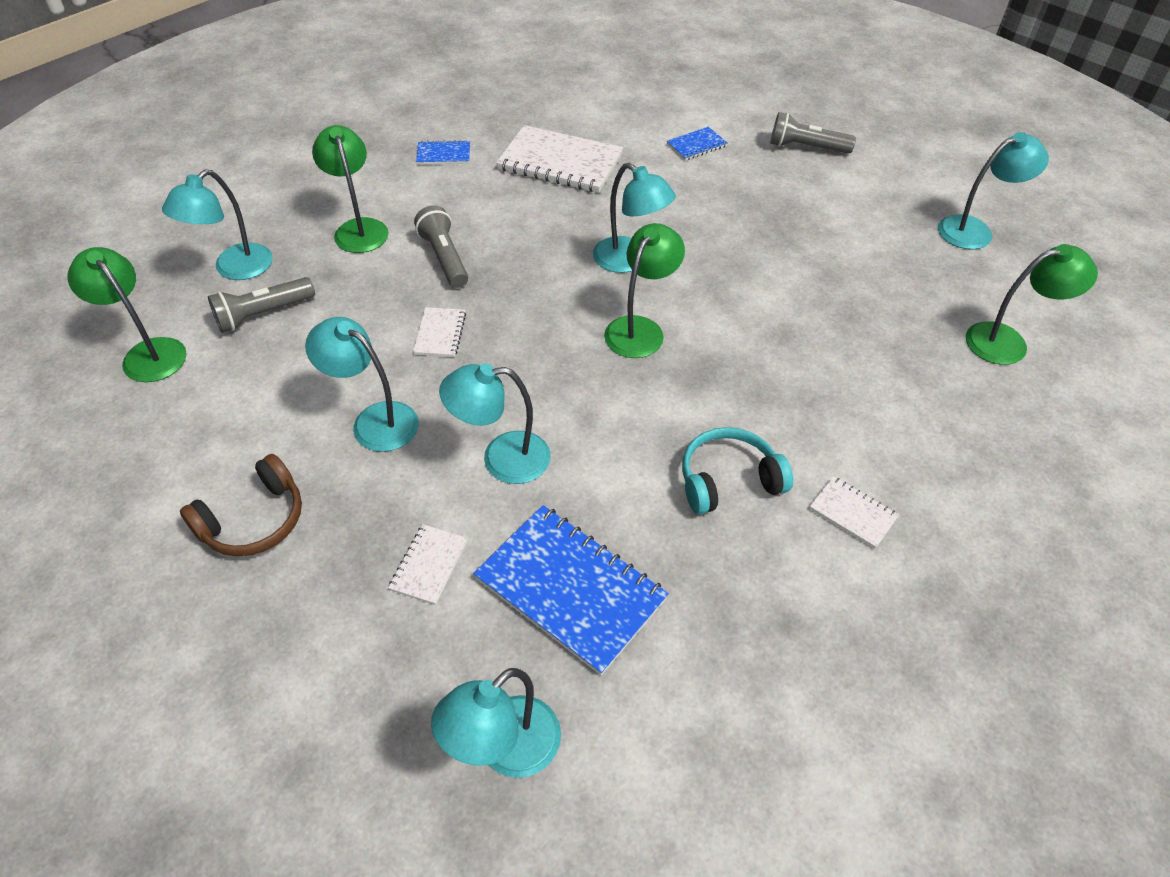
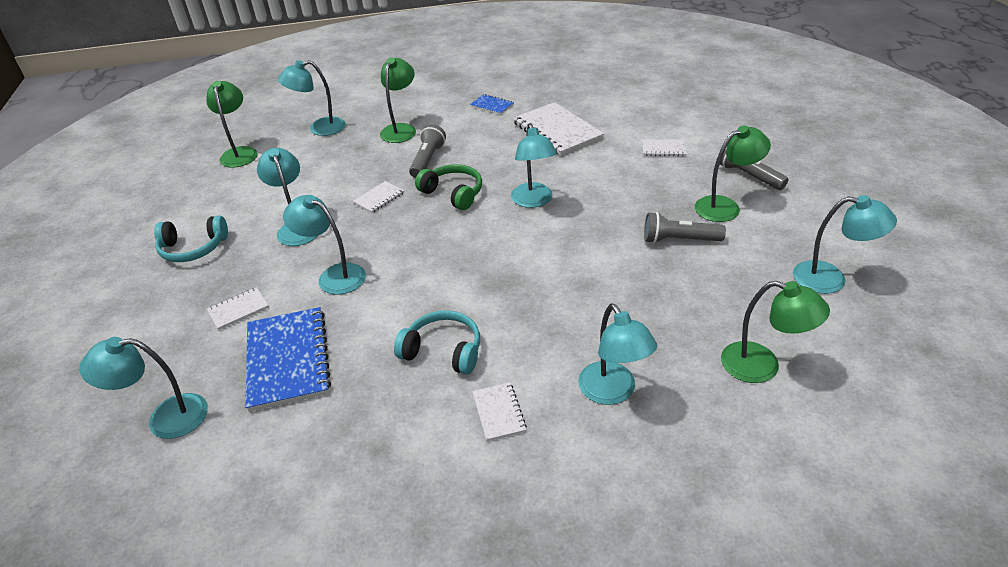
camera: 40 degrees right, 10 degrees down
(254, 520) = (193, 248): brown headphones -> turquoise headphones
(263, 314) = (307, 154): grey flashlight -> grey flashlight (679, 240)
(527, 289) = (453, 193): none -> green headphones
(640, 329) = (493, 242): green lamp -> green lamp (725, 206)
(696, 145) = (663, 149): blue notebook -> white notebook
(924, 434) = (612, 392): none -> turquoise lamp

